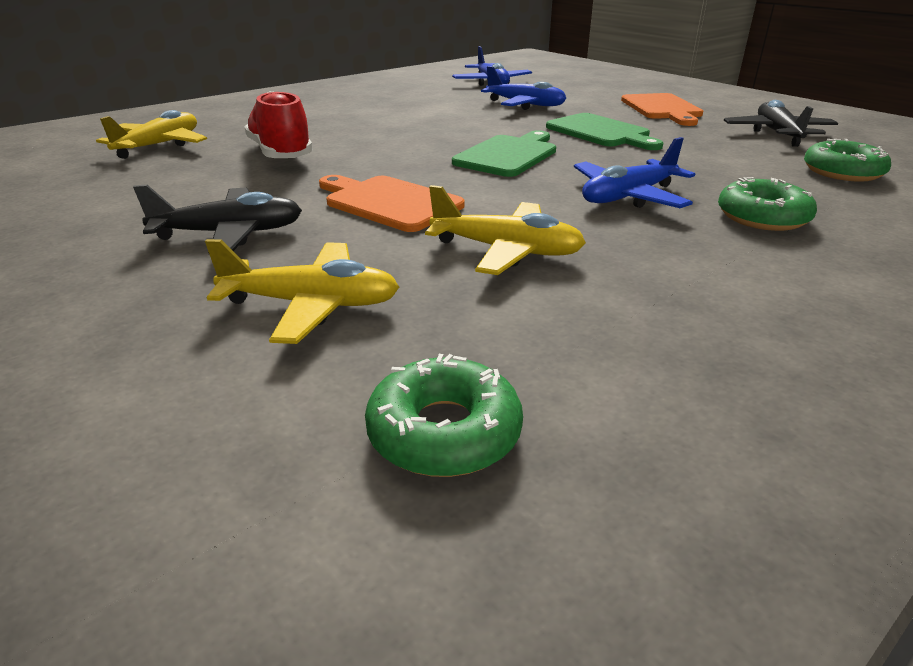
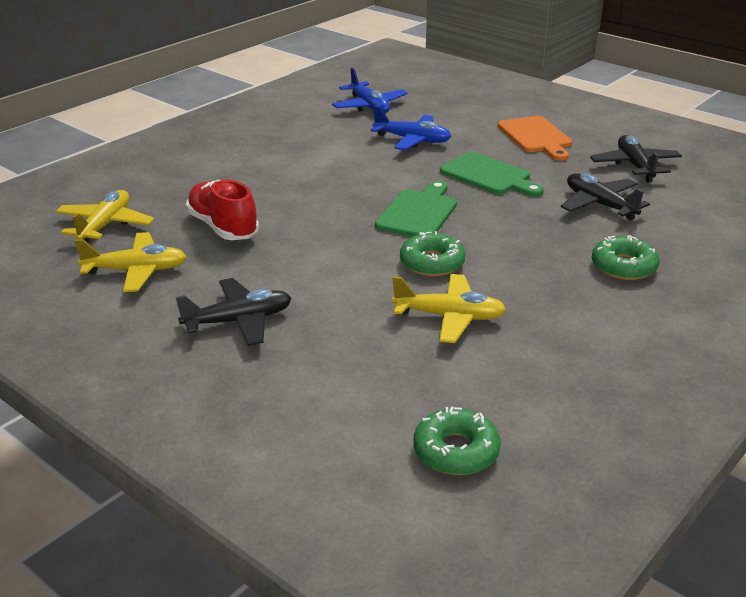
camera: 10 degrees left, 0 degrees up
(311, 304) = (335, 377): yellow plane -> yellow plane (136, 271)
(389, 202) = (344, 277): orange cutting board -> none
(628, 197) = (525, 254): blue plane -> none
(732, 161) = (600, 205): none -> black plane
(842, 172) = (683, 211): green donut -> green donut (432, 263)

